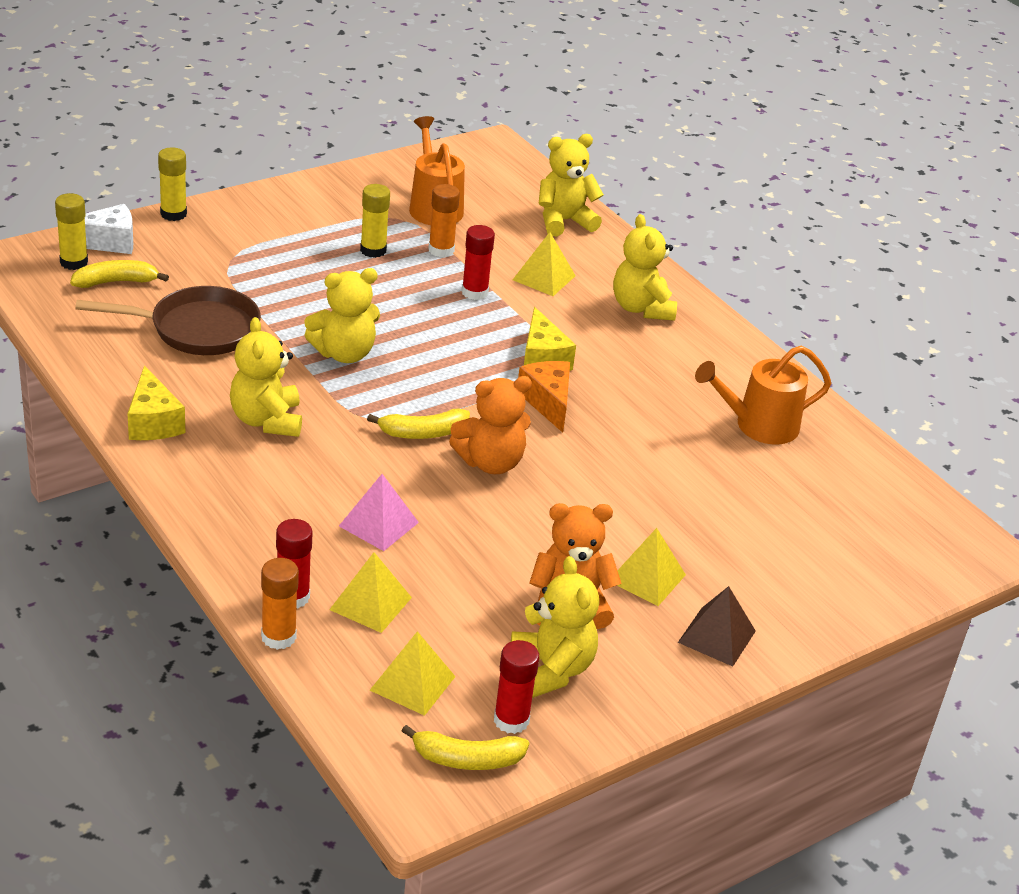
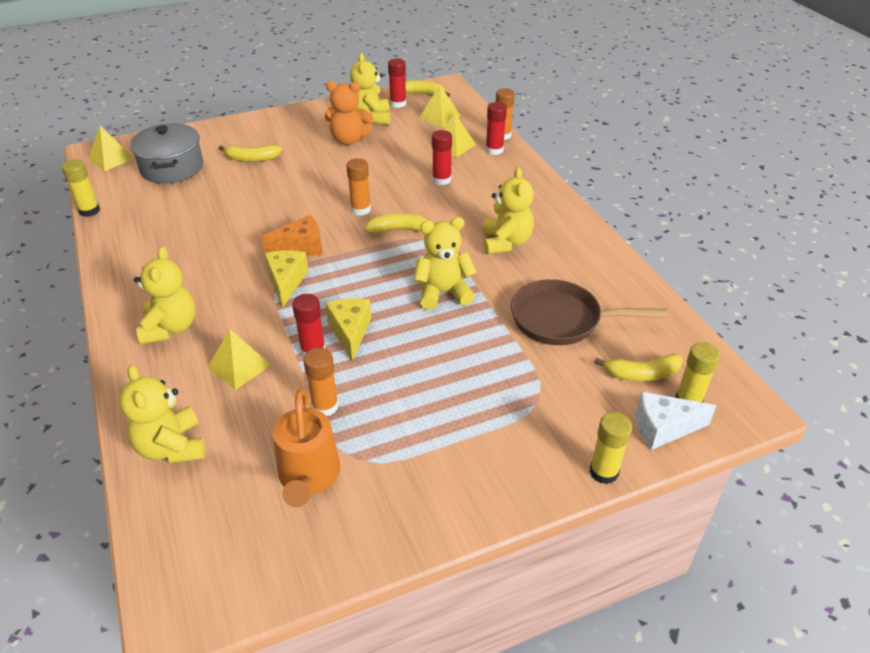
camera: 165 degrees left, 5 degrees up
(153, 422) = (584, 245): yellow cheese -> yellow cheese (350, 332)
(373, 250) = (394, 408): yellow glue stick -> yellow glue stick (89, 211)
(378, 524) = (441, 180): pink pyramid -> red glue stick
(490, 462) = (360, 209): orange teddy bear -> orange glue stick
(548, 402) = (301, 247): orange cheese -> orange cheese turned 105 degrees counterclockwise
(564, 221) = (172, 447): yellow teddy bear -> yellow teddy bear turned 75 degrees clockwise
(646, 578) = (299, 149): yellow pyramid -> yellow pyramid (111, 159)
(714, 551) = (251, 159): none -> yellow banana
(717, 636) = (280, 125): brown pyramid -> none
(758, 426) = (160, 225): orange watering can -> none
(828, 524) = (172, 168): none -> grey pot

